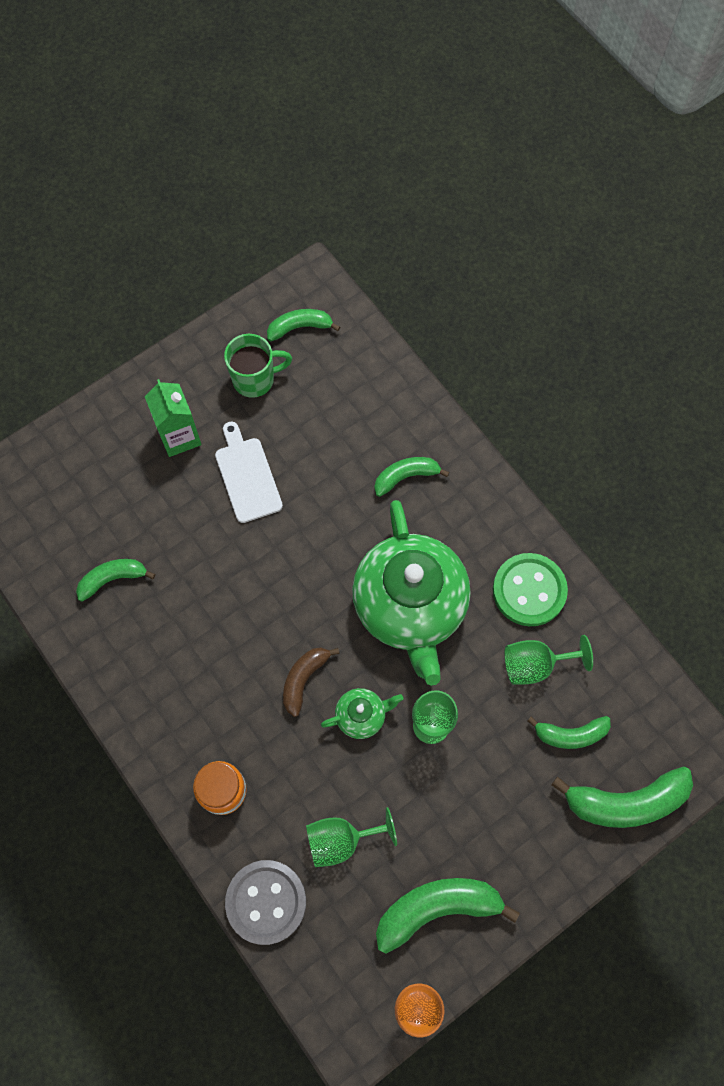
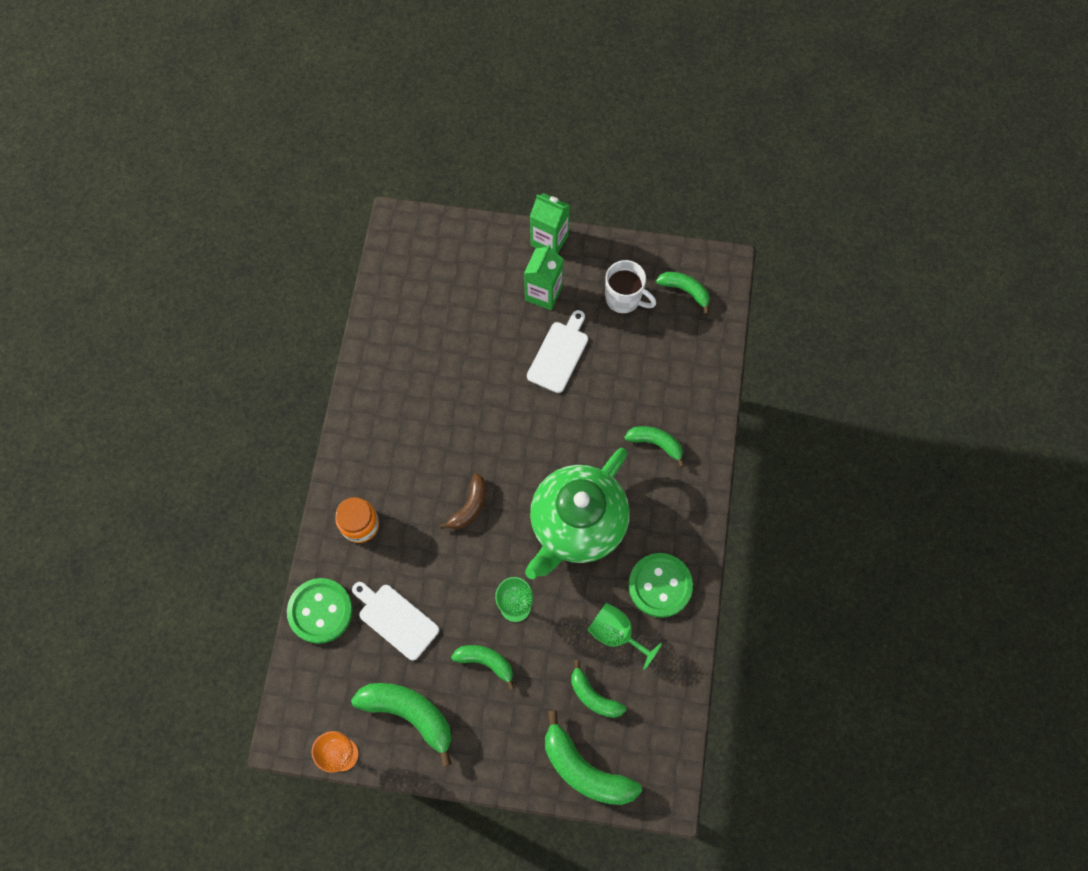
camera: 45 degrees right, 0 degrees up
(112, 579) = (421, 343): green banana -> green banana (486, 662)
(137, 386) = (549, 240): none -> green carton
(255, 379) = (624, 299): green mug -> white mug
(266, 902) = (320, 611): grey button -> green button
(304, 679) = (469, 506): brown banana -> brown banana turned 135 degrees clockwise
(341, 840) = (396, 619): green goblet -> white cutting board
(361, 716) = (480, 560): green teapot -> none

